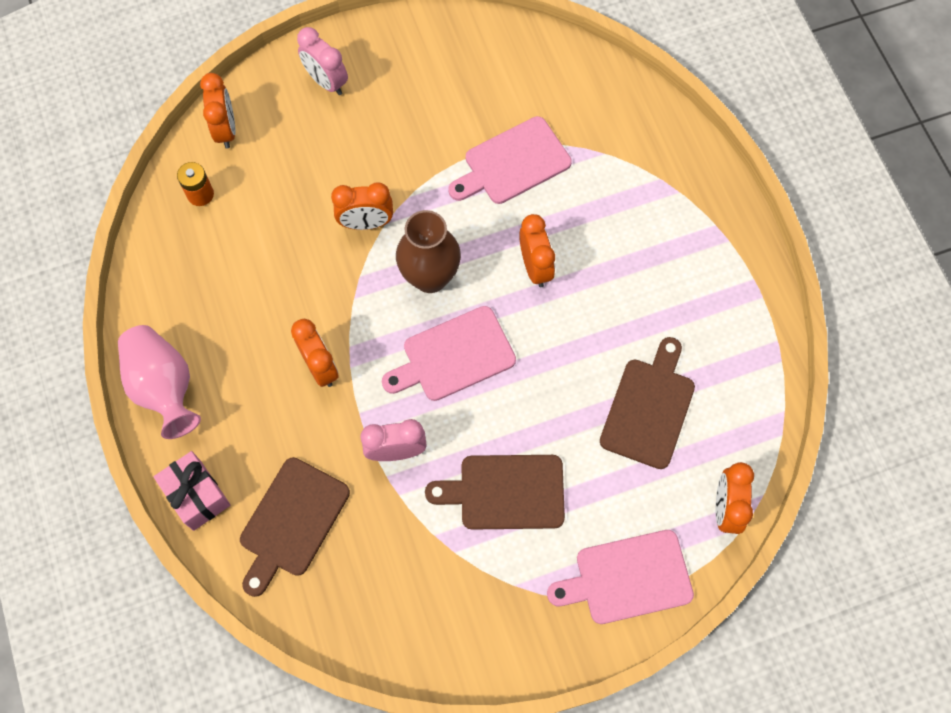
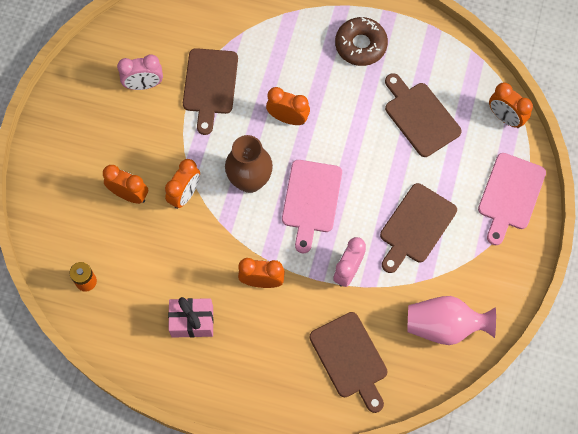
camera: 55 degrees left, 0 degrees up
(164, 387) = (206, 383): pink vase -> pink vase (444, 326)
(197, 495) = (294, 405): pink gift -> pink gift (192, 321)
(226, 130) = (51, 237): orange clock -> orange clock (129, 195)
(326, 82) = (65, 155): pink clock -> pink clock (144, 85)
(513, 163) = (210, 85): pink cutting board -> brown cutting board
(688, 284) = (360, 45): none -> brown donut

